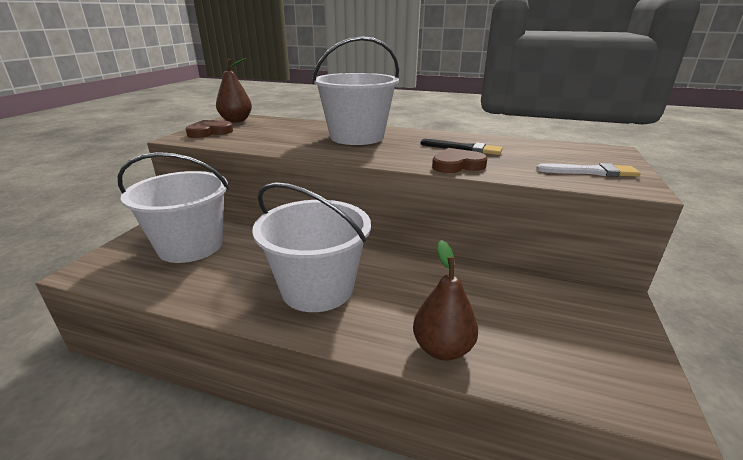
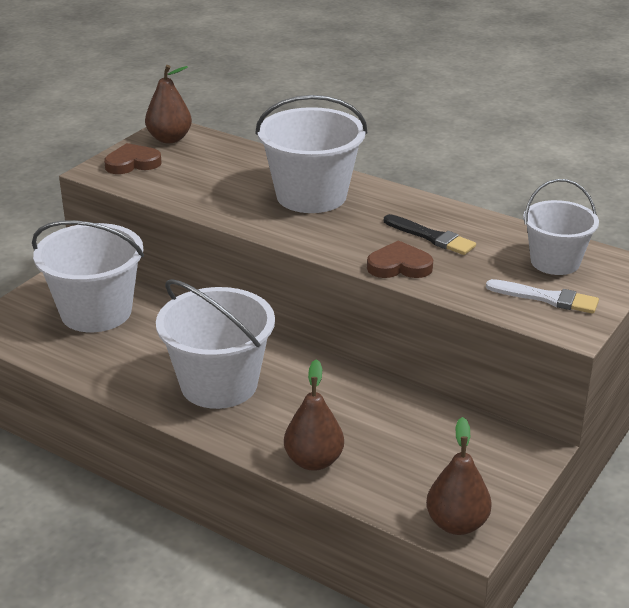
camera: 15 degrees right, 5 degrees up
(566, 153) = (555, 262): none -> white bucket
(629, 393) = (456, 523): none -> brown pear

